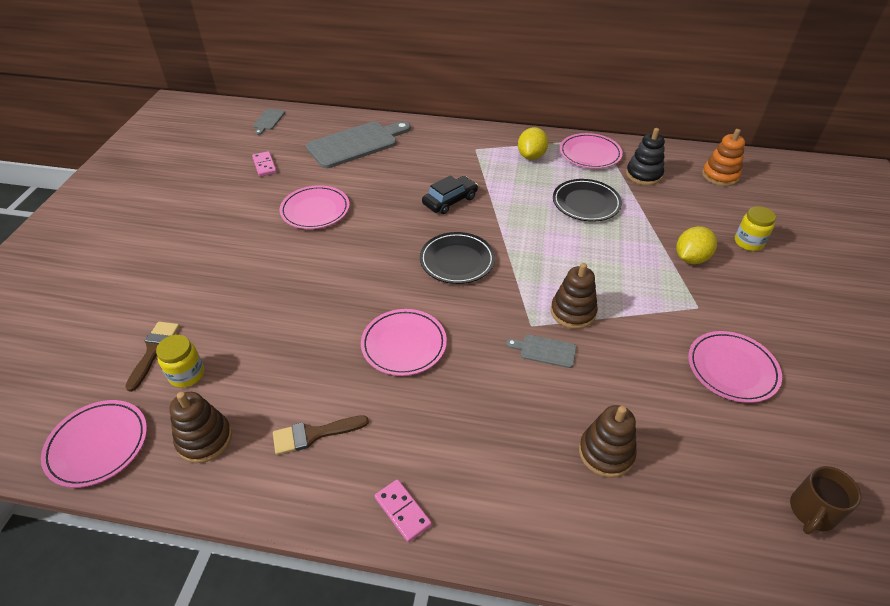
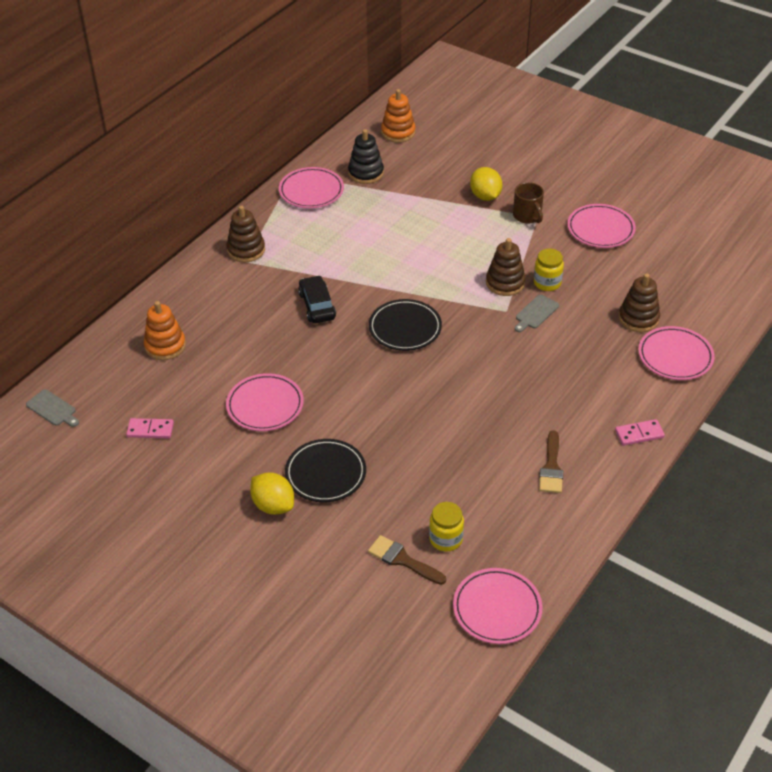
camera: 65 degrees left, 0 degrees up
(204, 439) = (524, 536): brown stacking toy -> brown stacking toy (246, 250)
(356, 144) = (165, 346): grey cutting board -> orange stacking toy
(404, 344) = (486, 390): pink plate -> pink plate (675, 356)
(531, 156) = (286, 228): yellow lemon -> yellow lemon (273, 505)
(586, 203) = (380, 223): black plate -> black plate (325, 473)
(748, 242) = (486, 159): yellow jar -> yellow jar (547, 283)
(812, 512) = (716, 250): brown mug -> brown mug (527, 216)

